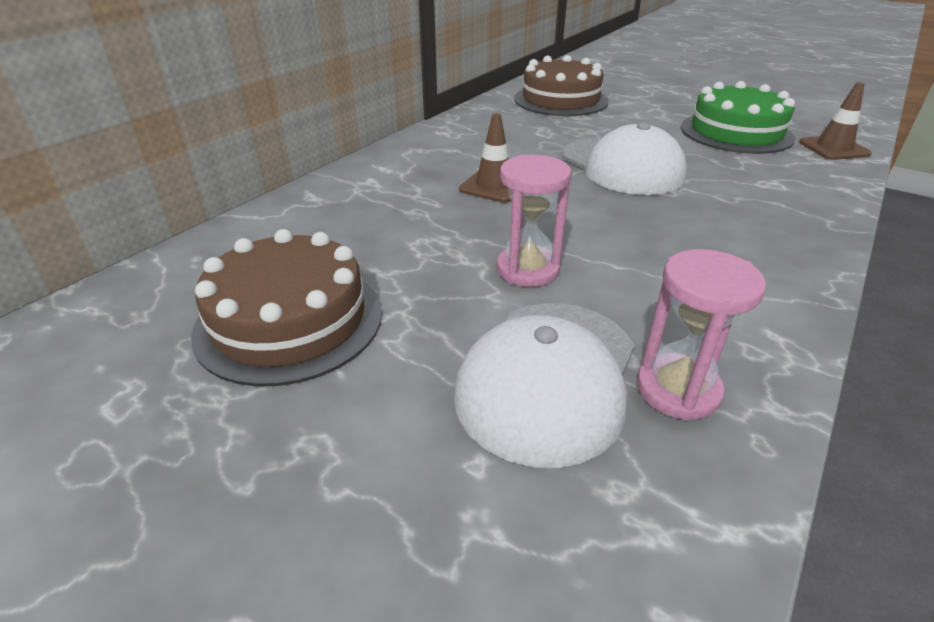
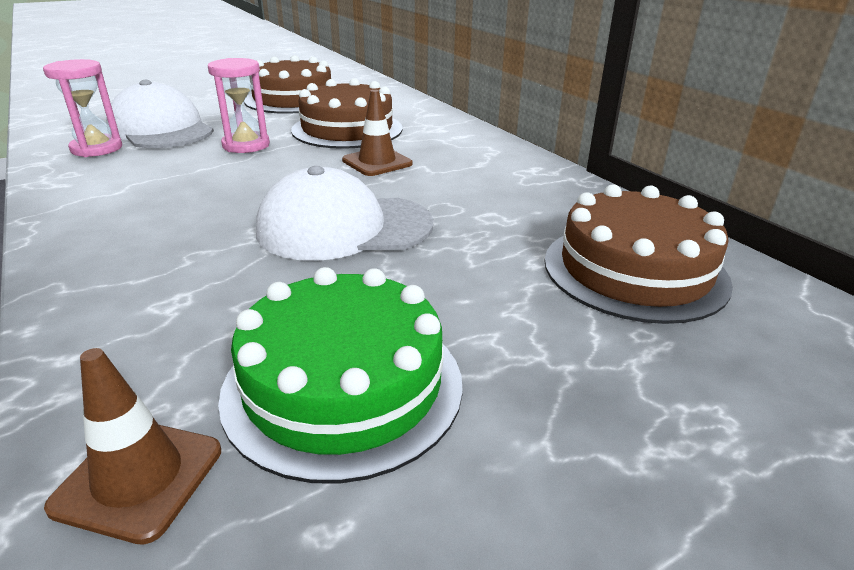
camera: 115 degrees right, 5 degrees down
(411, 227) = (347, 129): none -> brown cake

